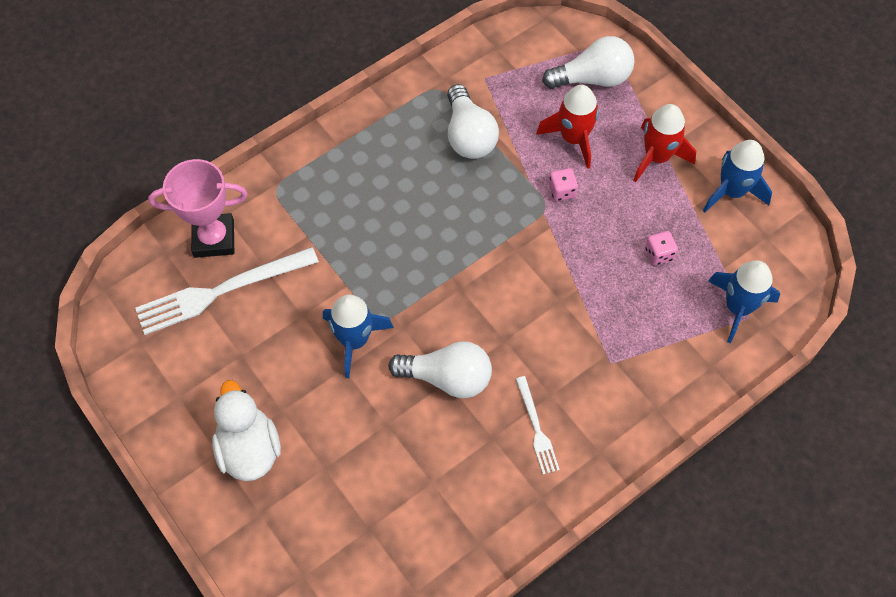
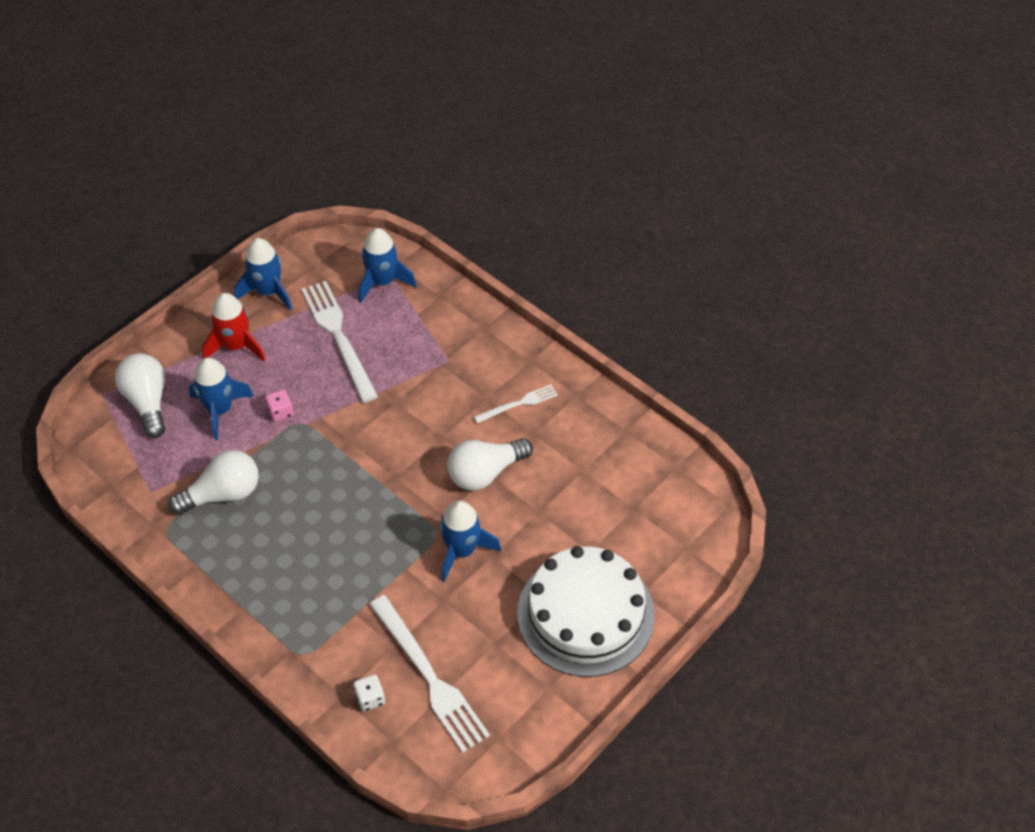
camera: 100 degrees left, 10 degrees down
(214, 238) = (370, 698): pink trophy -> white dice
(249, 449) = (585, 614): white duck -> white cake
(447, 377) = (485, 473): white light bulb -> white light bulb turned 120 degrees counterclockwise
(573, 138) = (220, 410): red rocket -> blue rocket
(659, 254) = (338, 337): pink dice -> white fork

